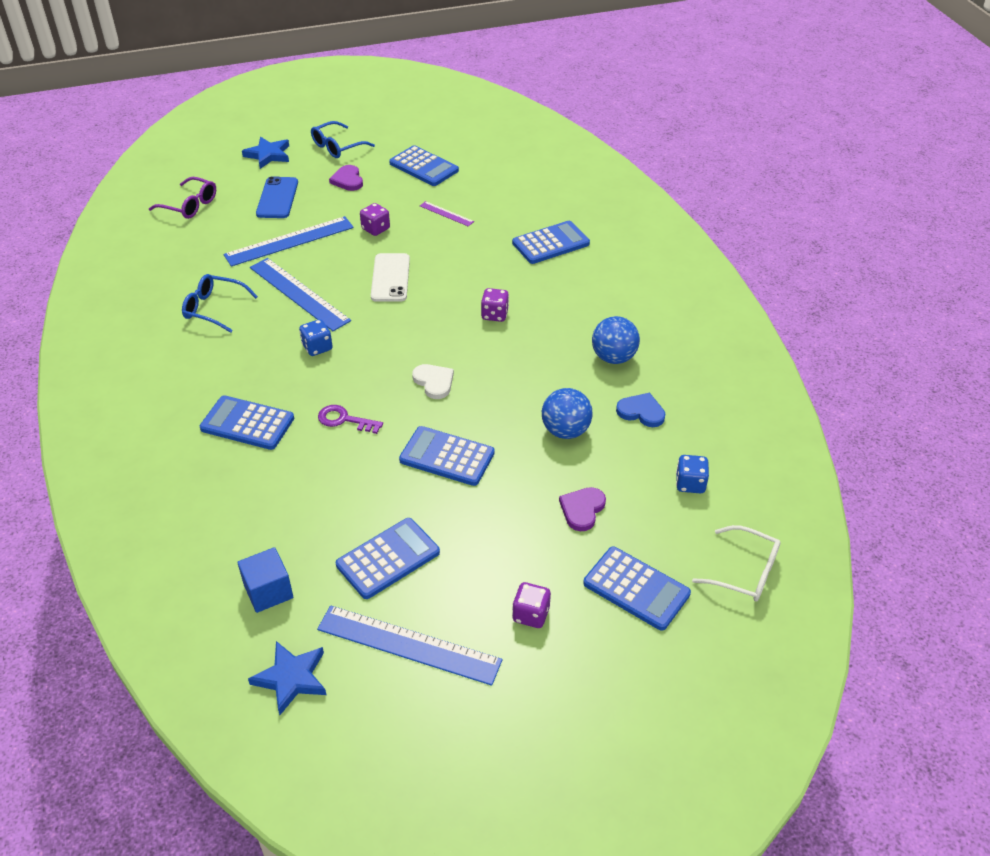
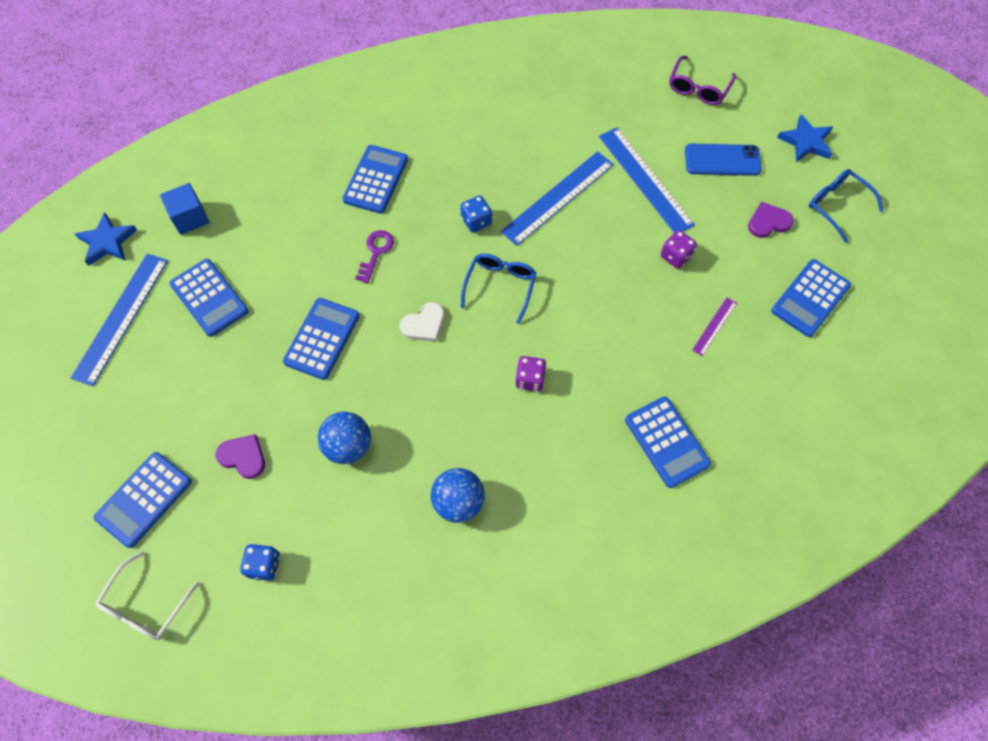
camera: 90 degrees right, 20 degrees up
(214, 308) = (532, 133): blue glasses -> blue glasses (500, 286)
(390, 278) = (588, 276): white phone -> none
(531, 614) = (133, 409): purple dice -> none
(641, 412) = (371, 525): blue heart -> none

